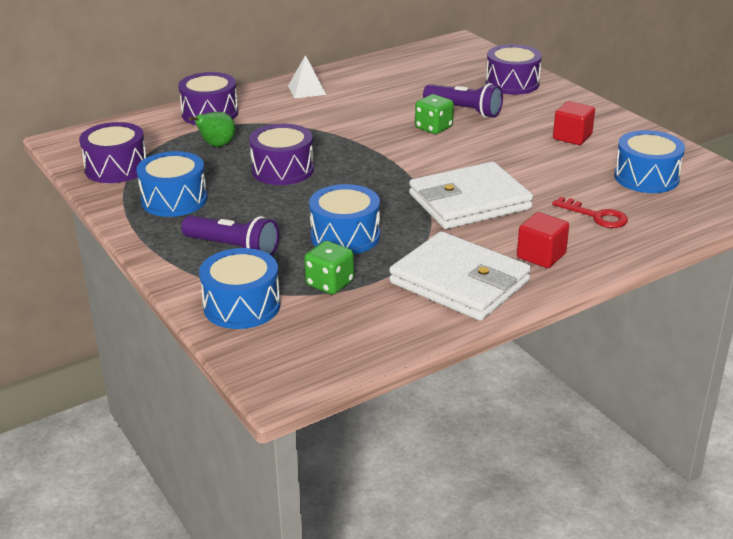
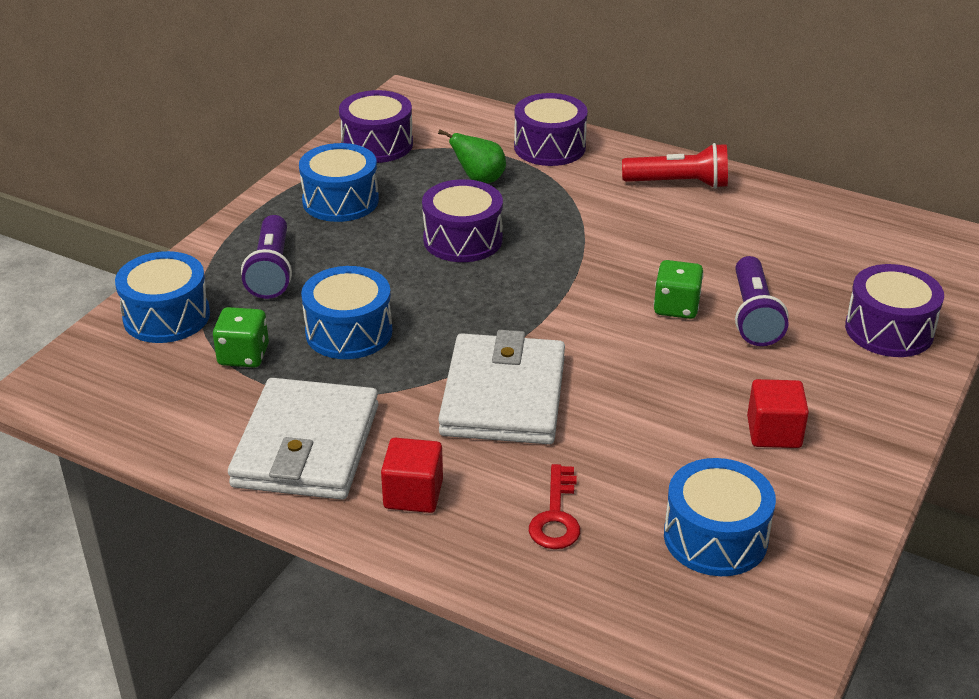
camera: 60 degrees right, 5 degrees up
(307, 90) = (679, 183): white pyramid -> red flashlight
(469, 201) = (503, 396): white wallet -> white wallet turned 60 degrees clockwise

